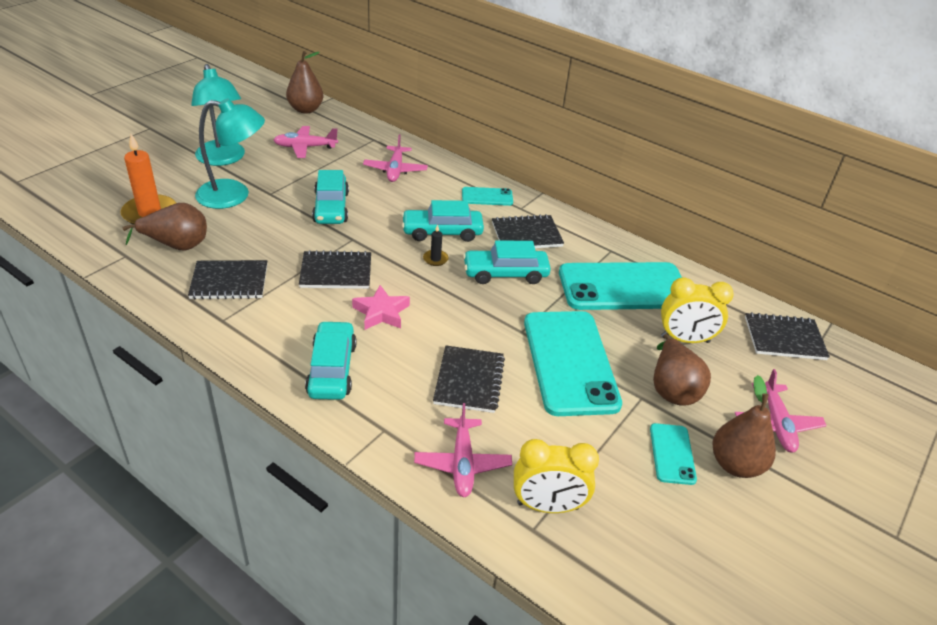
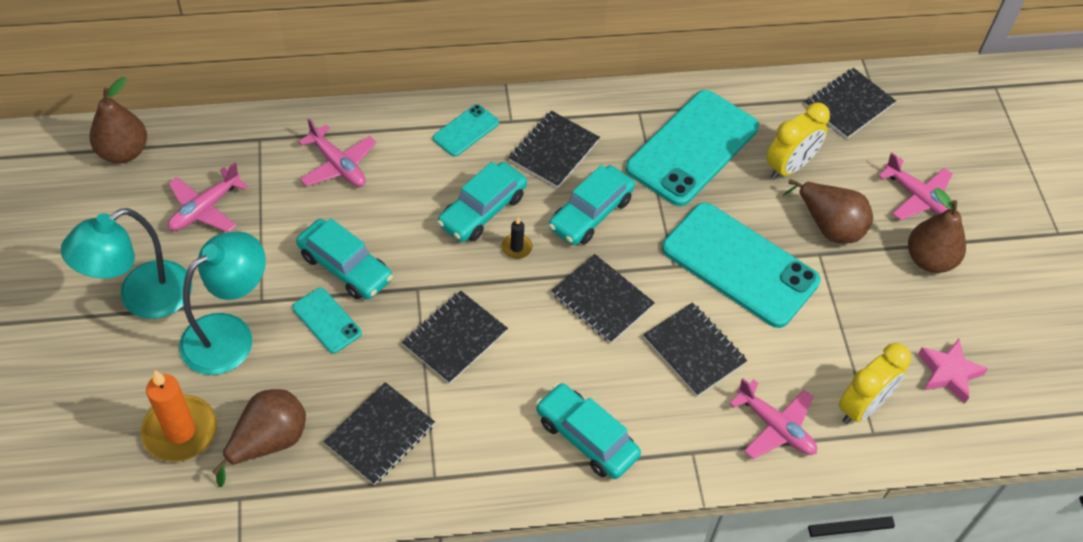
camera: 45 degrees left, 15 degrees up
(222, 159) = (142, 298): turquoise lamp -> turquoise lamp turned 120 degrees clockwise
(381, 312) = (549, 346): pink star -> pink star (948, 373)
(448, 315) = (602, 300): none -> black notebook
(672, 454) = (886, 287): turquoise phone -> turquoise phone (326, 320)

